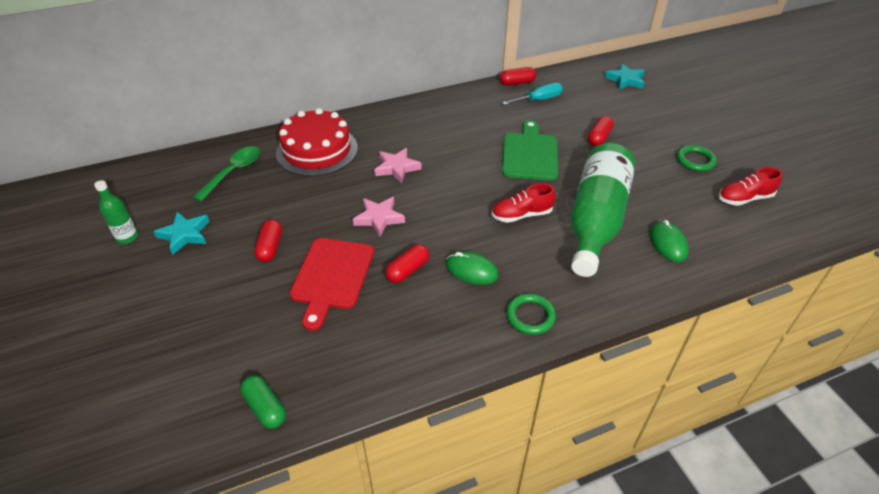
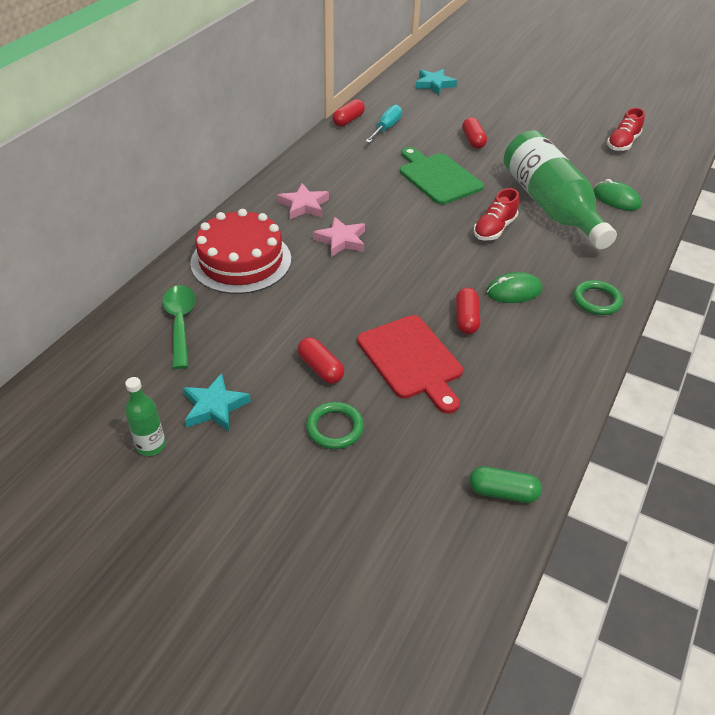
camera: 40 degrees left, 0 degrees up
(379, 218) = (385, 290): pink star -> pink star (304, 205)
(695, 160) = (560, 129): green ring -> green ring (335, 428)

